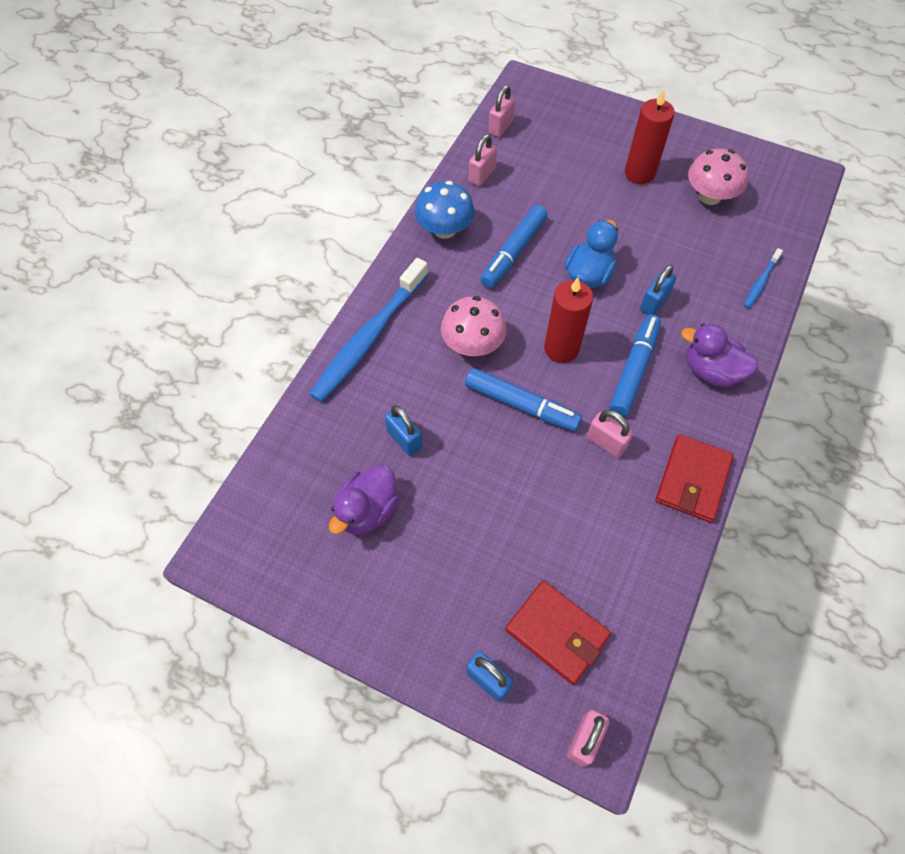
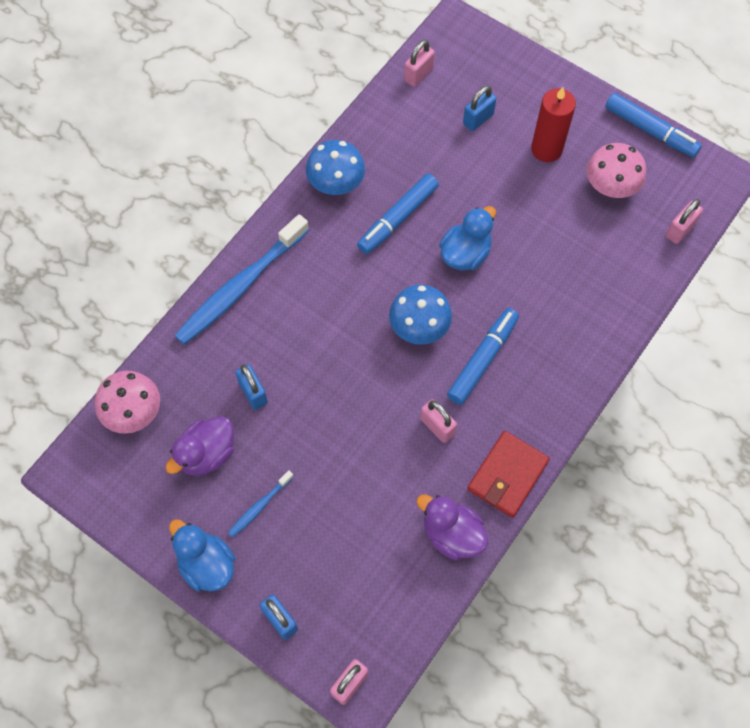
camera: 10 degrees right, 5 degrees up
(391, 631) = (206, 564): none -> blue duck
(473, 344) = (336, 309): pink mushroom -> pink mushroom (133, 412)
(482, 175) = (386, 128): pink padlock -> pink padlock (680, 230)
(521, 405) = (367, 377): blue marker -> blue marker (650, 130)
(557, 633) = (348, 591): red wallet -> none
(561, 348) = (419, 327): red candle -> blue mushroom
(654, 303) = (521, 294): blue padlock -> blue padlock (478, 119)
(711, 371) = (556, 373): purple duck -> purple duck (452, 534)
(760, 282) = (633, 288): blue toothbrush -> blue toothbrush (259, 506)

